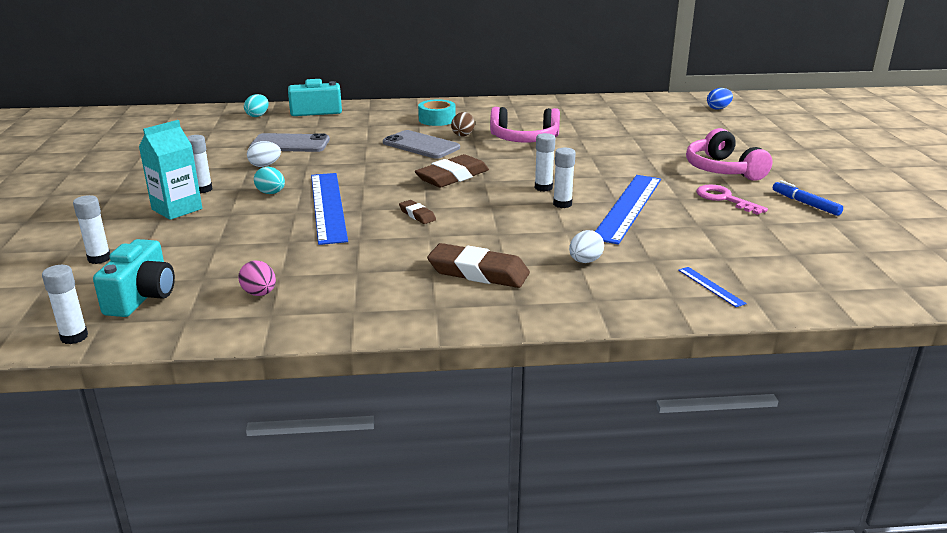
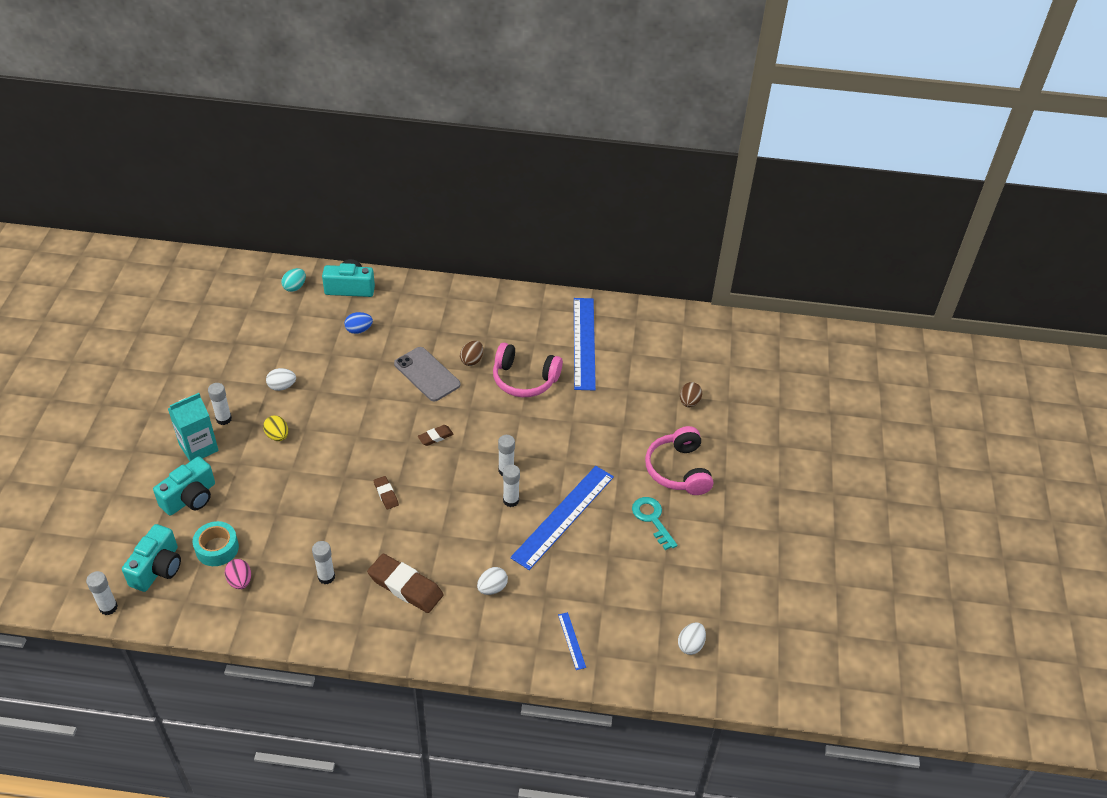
camera: 10 degrees right, 20 degrees up
(99, 258) = (132, 510): white glue stick -> white glue stick (326, 577)
(175, 242) = (190, 498): none -> turquoise camera
(271, 193) = (277, 436): turquoise egg -> yellow egg
(290, 144) = (312, 350): grey phone -> none
(328, 206) = (319, 466): blue ruler -> blue ruler (584, 343)
(437, 119) = (458, 325): turquoise tape -> turquoise tape (217, 548)
(452, 177) = (435, 437): brown eraser -> brown eraser, size x0.51
(696, 135) = (689, 402): none -> brown egg
(718, 108) = (741, 350): blue egg -> blue egg (359, 330)
(724, 199) = (652, 519): pink key -> turquoise key
(805, 203) = (718, 540): blue marker -> none
(850, 272) = (690, 645): none -> white egg

